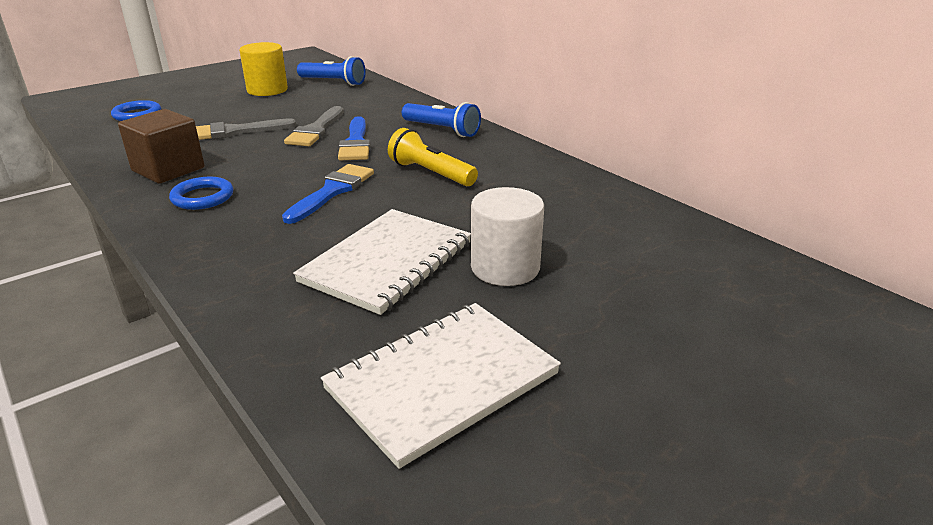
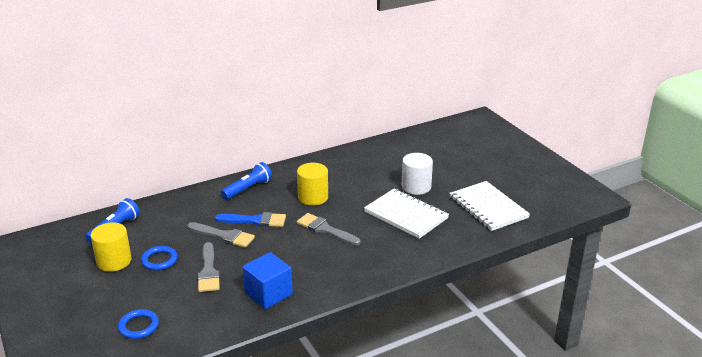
camera: 80 degrees left, 0 degrees up
(168, 169) = (268, 294): brown cube -> blue cube
(202, 197) = (318, 275): blue ring -> blue ring (159, 260)
(332, 191) = (325, 229): blue brush -> grey brush
(431, 173) = (313, 197): yellow flashlight -> yellow cylinder

